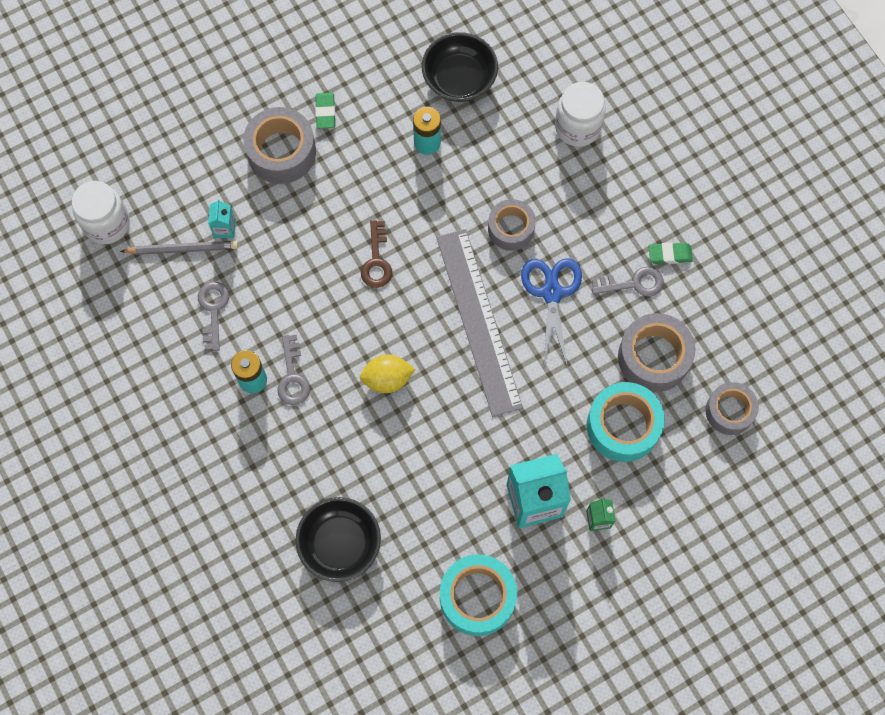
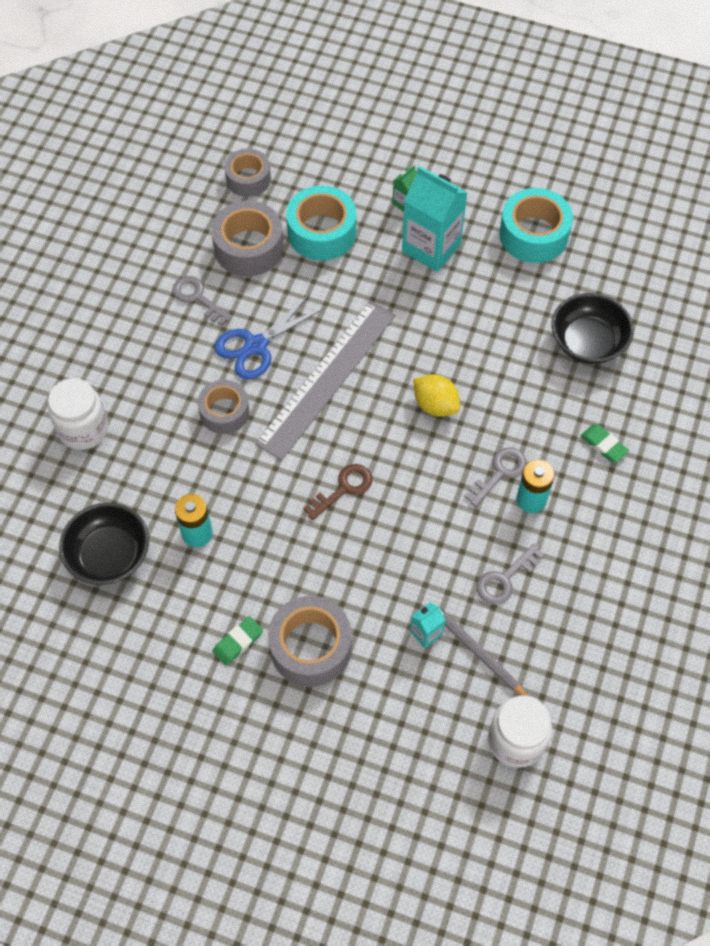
camera: 130 degrees left, 10 degrees down
(669, 254) = (150, 291): green eraser -> green eraser (603, 445)

